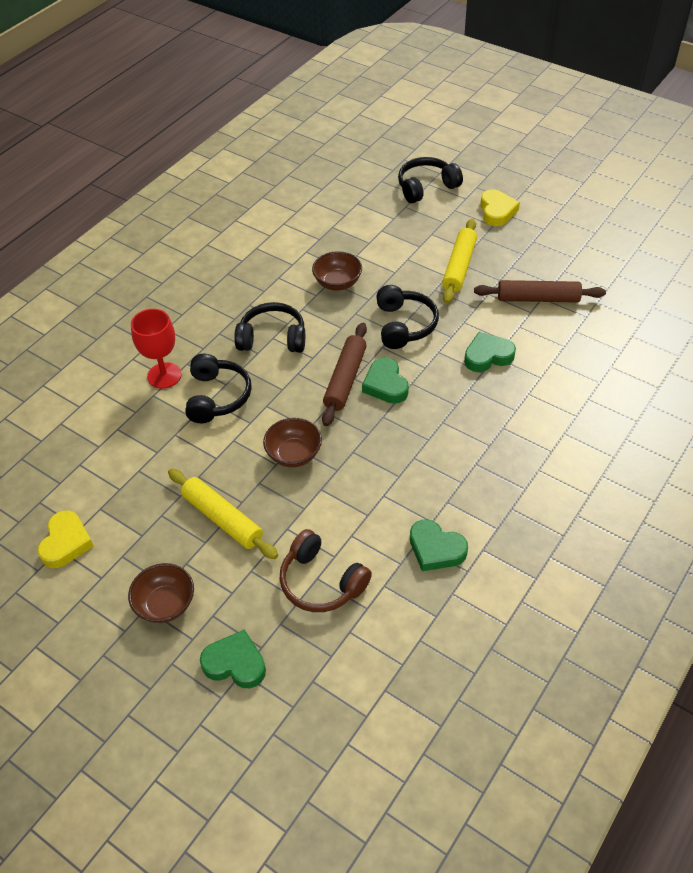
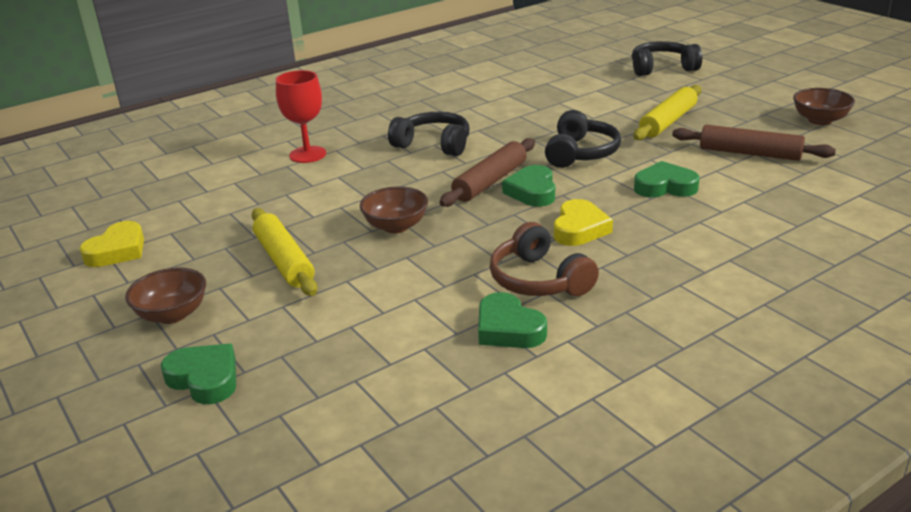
camera: 20 degrees right, 20 degrees down
(217, 397) = (348, 175): black headphones -> none
(321, 582) = (353, 330): brown headphones -> brown headphones (538, 280)
(337, 283) = (527, 117): brown bowl -> brown bowl (820, 120)
(497, 211) = (733, 90): yellow heart -> yellow heart (579, 229)

